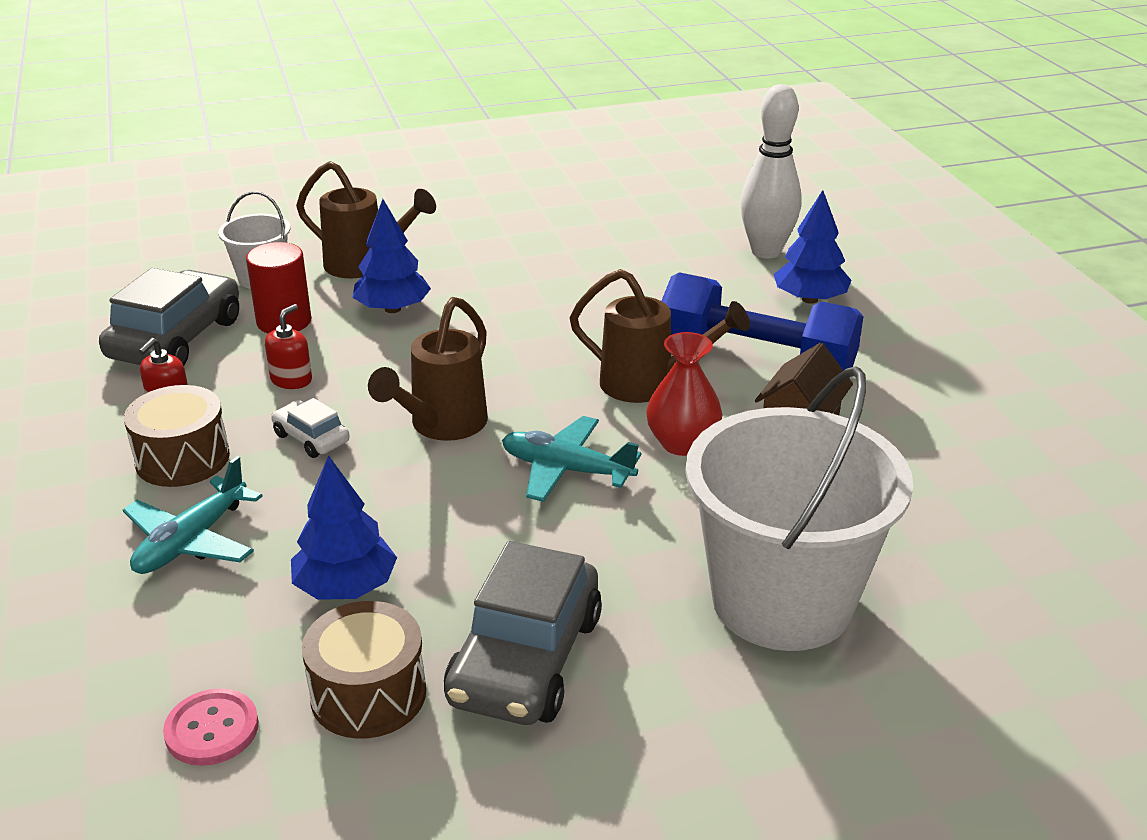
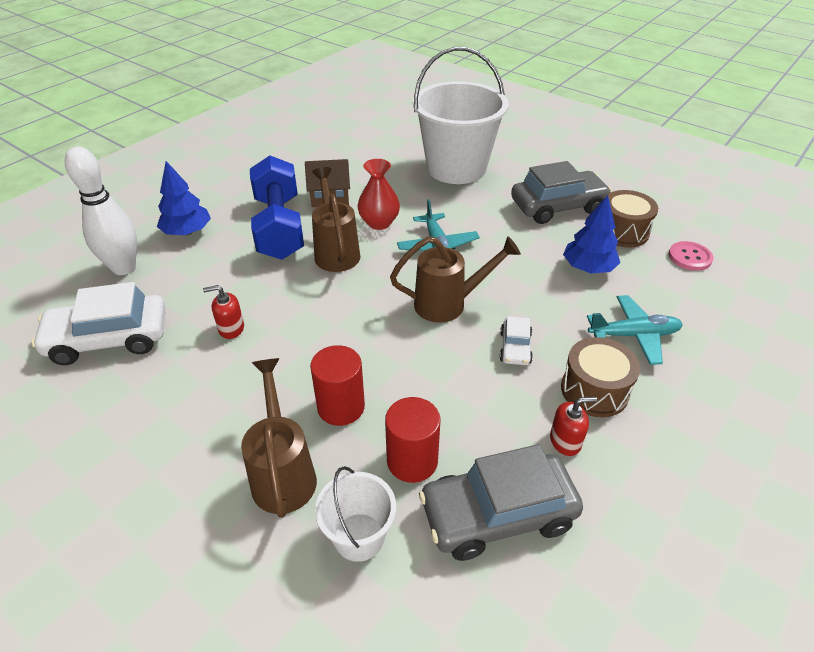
camera: 125 degrees left, 10 degrees up
(291, 380) = (474, 399): red soap dispenser -> red soap dispenser (231, 328)
(392, 309) = (341, 407): blue tree -> red cylinder
(643, 227) = (109, 339): none -> white car

